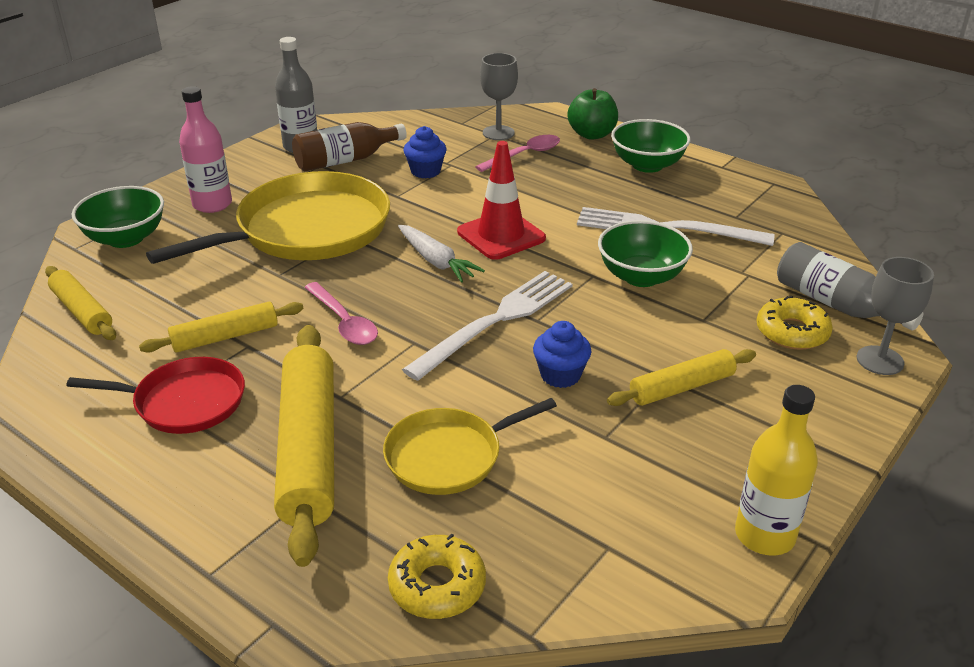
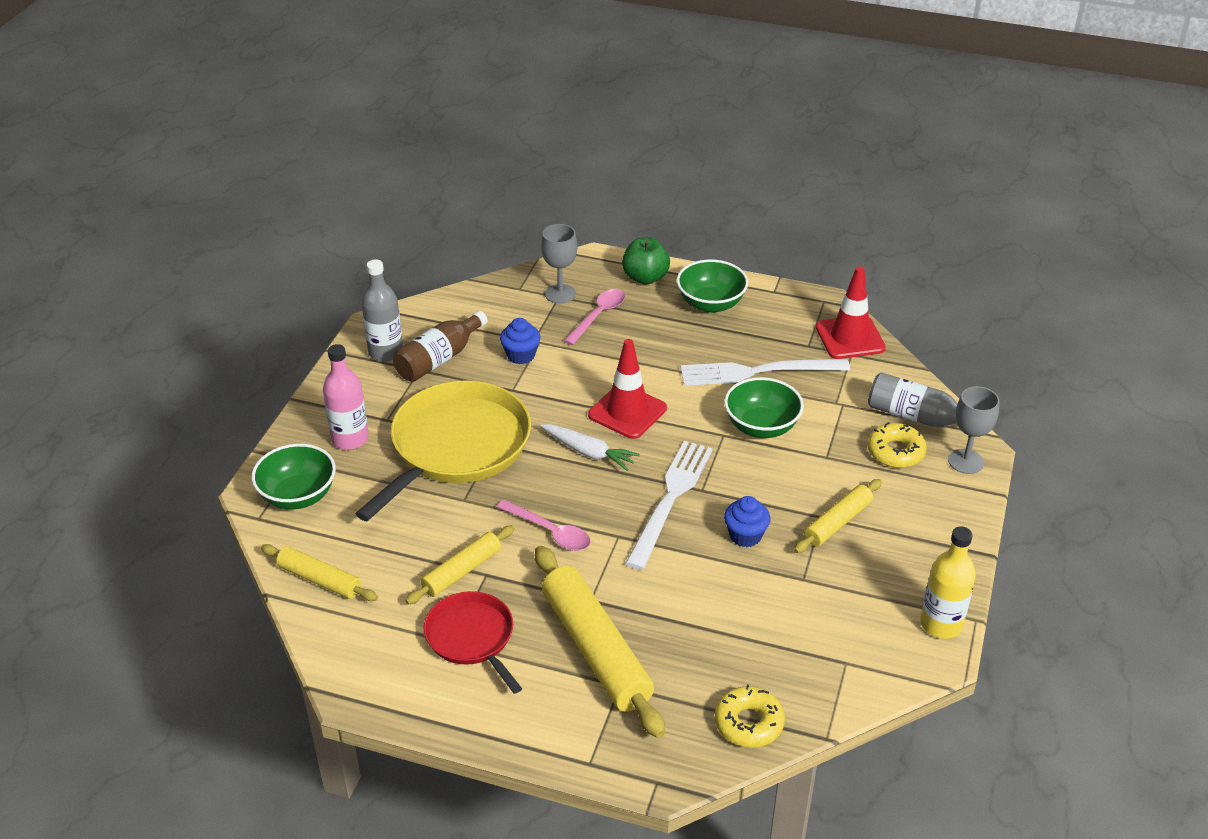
camera: 20 degrees left, 5 degrees up
(184, 402) = (472, 638): red pan -> red pan turned 105 degrees counterclockwise
(449, 456) = (701, 626): yellow pan -> none
(788, 218) = (850, 338): none -> red traffic cone

